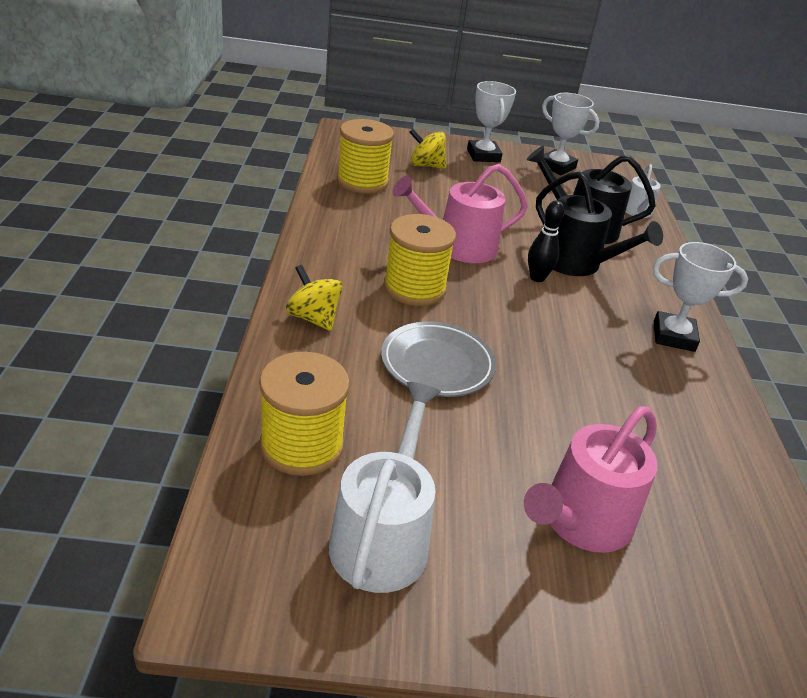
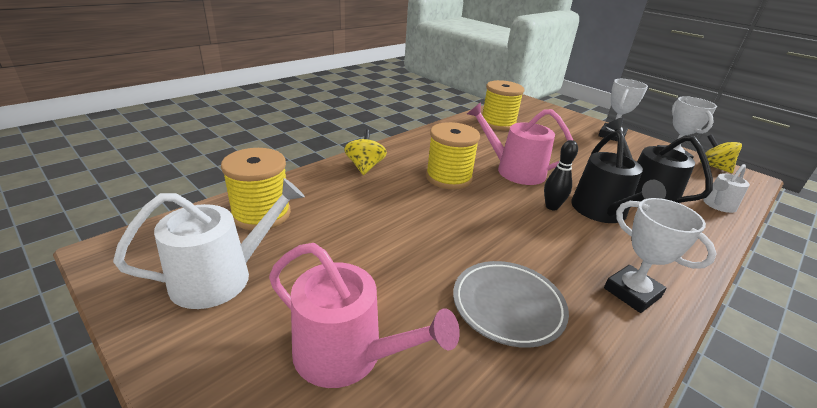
camera: 45 degrees right, 5 degrees down
(426, 165) = (556, 128): yellow spinning top -> yellow spinning top (713, 167)
(437, 364) = (400, 217): grey plate -> grey plate (508, 306)
(581, 521) = (347, 354): pink watering can -> pink watering can turned 150 degrees counterclockwise

